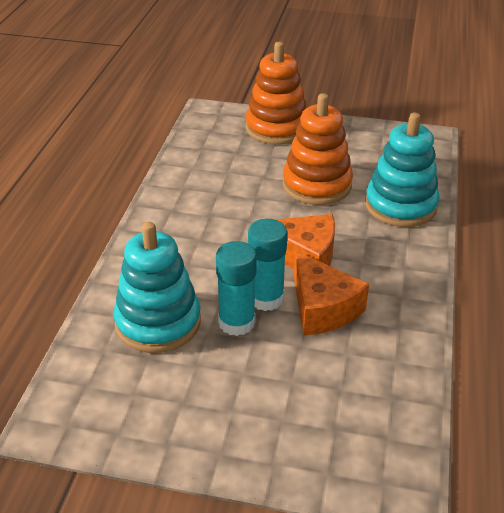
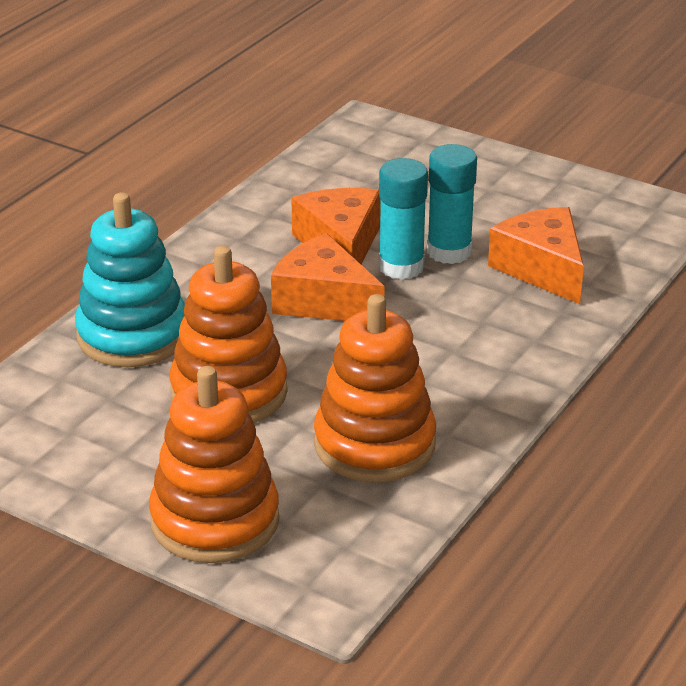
camera: 160 degrees left, 5 degrees down
(158, 322) = (542, 269): turquoise stacking toy -> orange cheese
(220, 174) = (374, 444): none -> orange stacking toy

